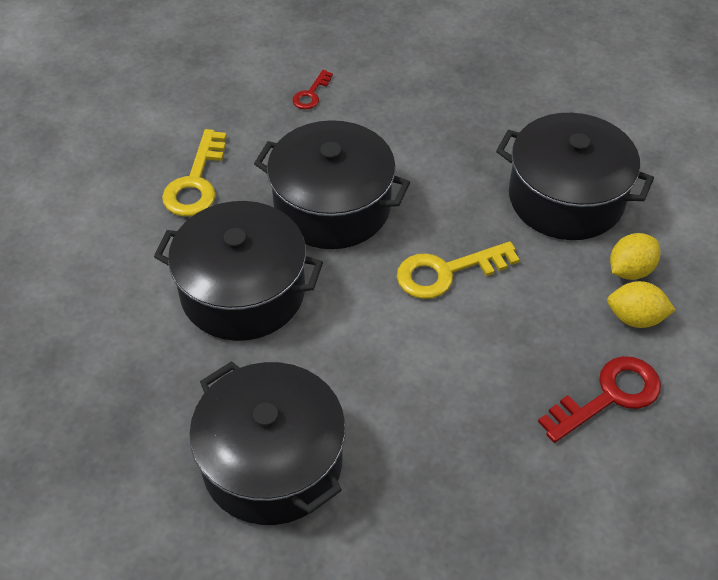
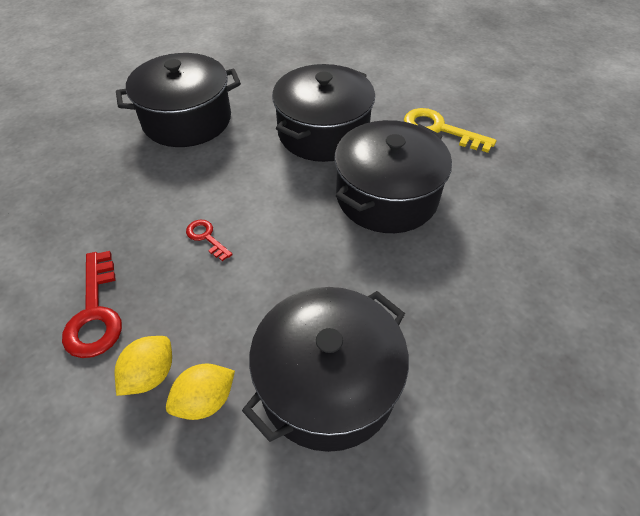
camera: 110 degrees right, 0 degrees up
(311, 94) = (536, 217): red key -> red key (206, 237)
(446, 272) = (282, 247): yellow key -> none
(630, 270) = (205, 400): yellow lemon -> yellow lemon turned 75 degrees clockwise

